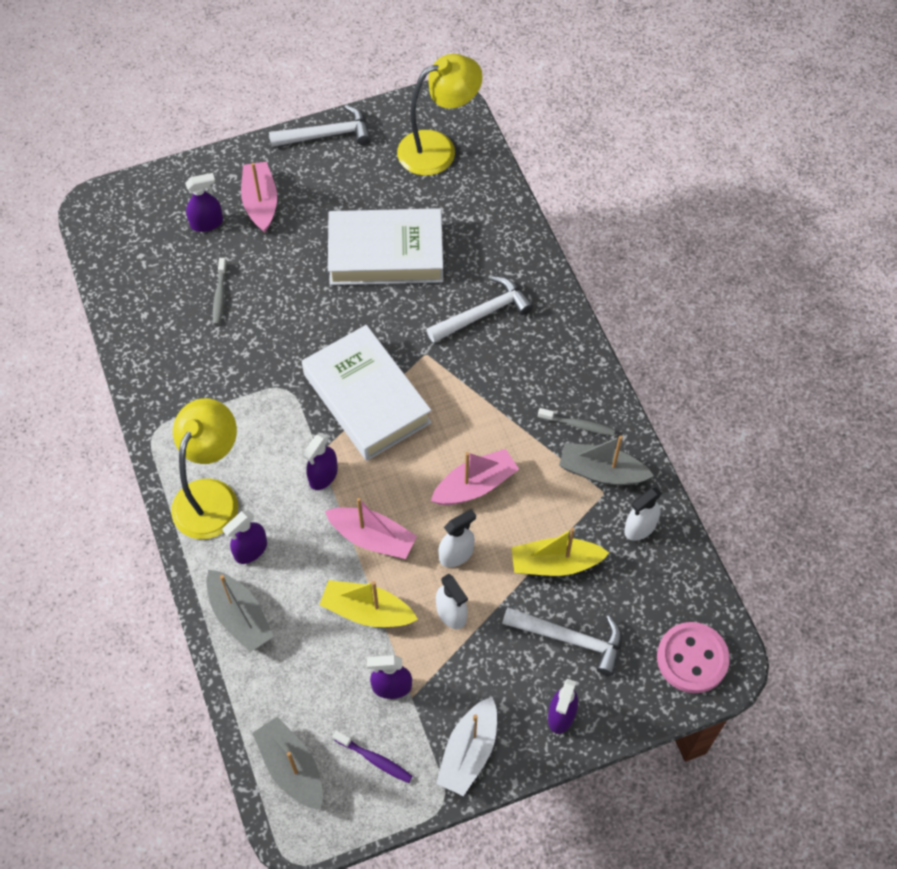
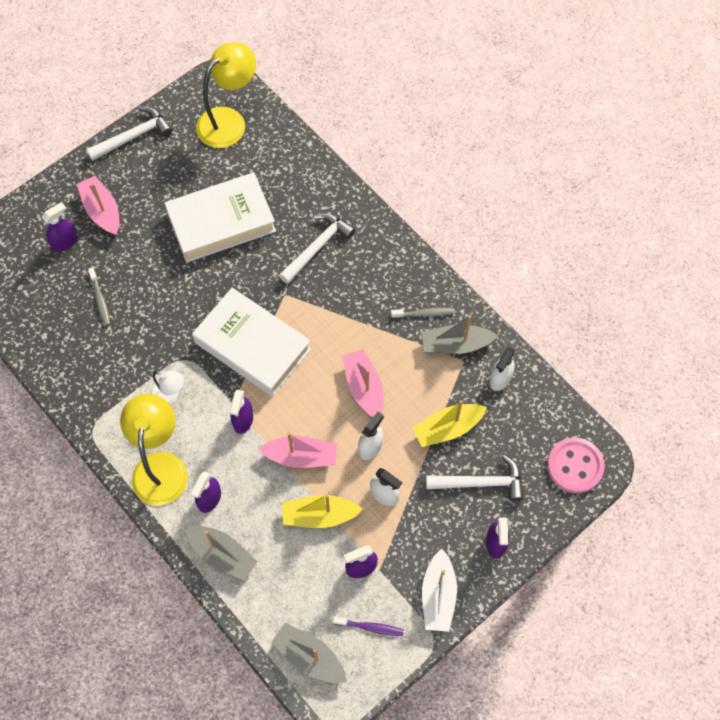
camera: 20 degrees left, 5 degrees up
(253, 422) = (170, 395): none -> white lamp
(475, 485) = (364, 388): pink boat -> pink boat turned 60 degrees counterclockwise

